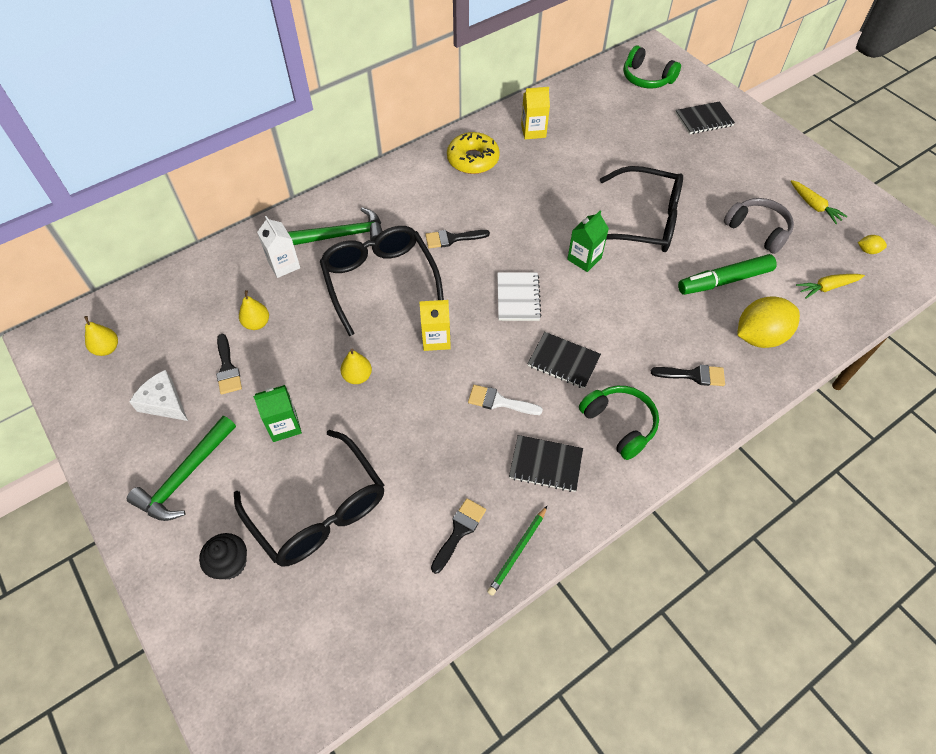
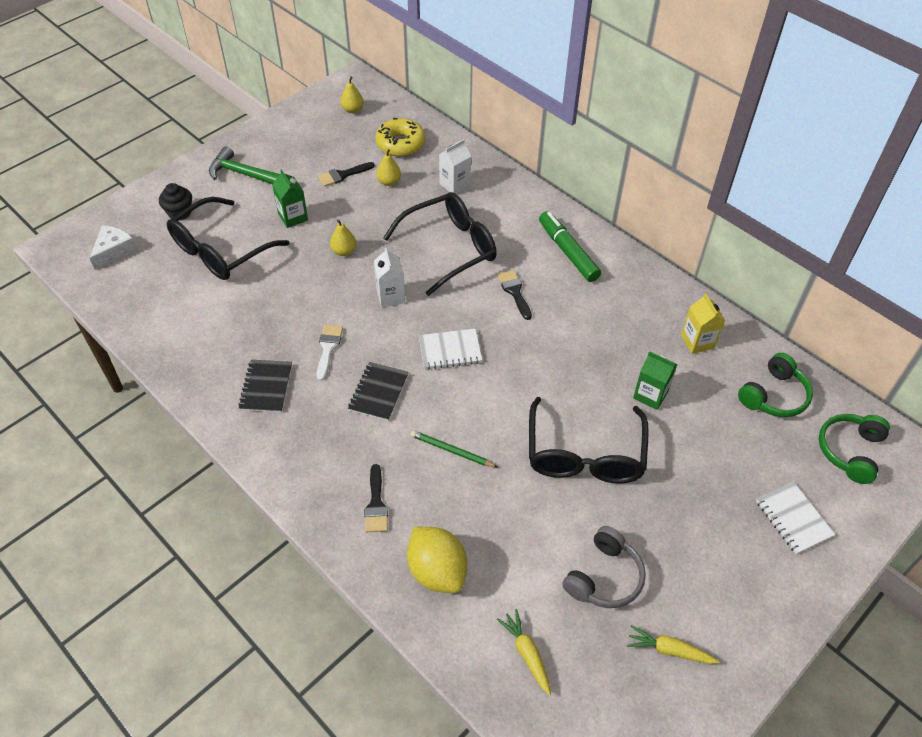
camera: 80 degrees right, 5 degrees down
(164, 403) = (308, 150): white cheese -> white cheese (114, 251)
(342, 235) = (498, 214): green hammer -> none
(436, 339) = (390, 296): yellow carton -> white carton
(459, 531) = (203, 335): black brush -> none
(473, 160) = (631, 294): yellow donut -> yellow donut (400, 144)
(517, 551) = (185, 375): green pencil -> green pencil (452, 450)
(584, 259) = (514, 401): green carton -> green carton (650, 395)
(619, 424) = (311, 441): green headphones -> green headphones (774, 395)
(704, 119) = (793, 519): black notebook -> white notebook
(725, 281) = (512, 537): green marker -> green marker (568, 252)
(814, 206) = (669, 650): yellow carrot -> yellow carrot turned 60 degrees clockwise
(868, 250) = (604, 714): yellow lemon -> none

